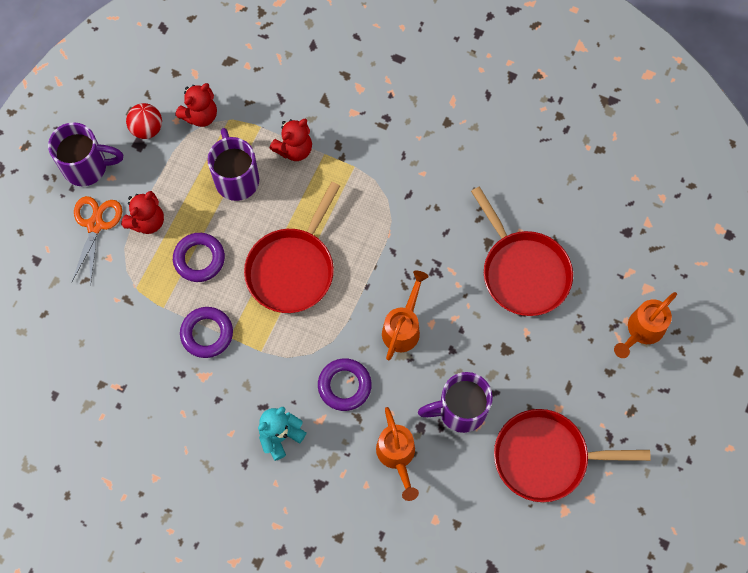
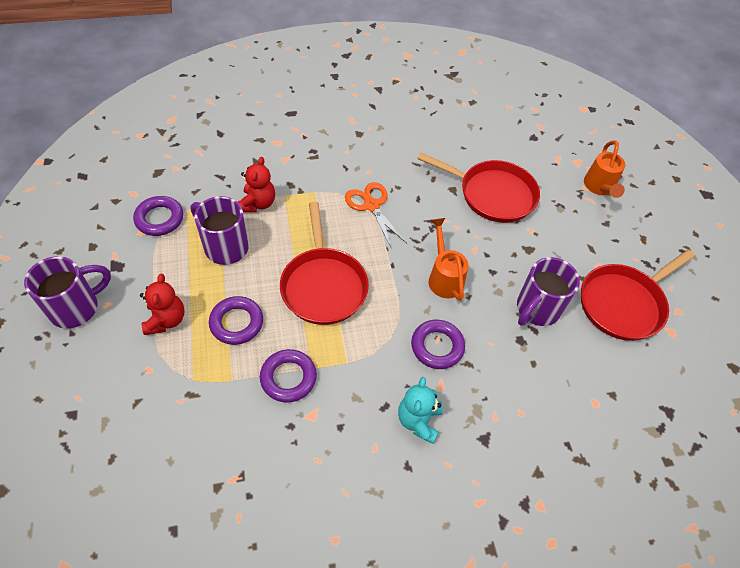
camera: 40 degrees left, 15 degrees down
(95, 225) = (116, 350): orange scissors -> orange scissors (371, 206)
(147, 128) = (117, 251): red ball -> none
(200, 115) = (159, 219): red teddy bear -> purple ring
(397, 456) = (523, 373): orange watering can -> none

